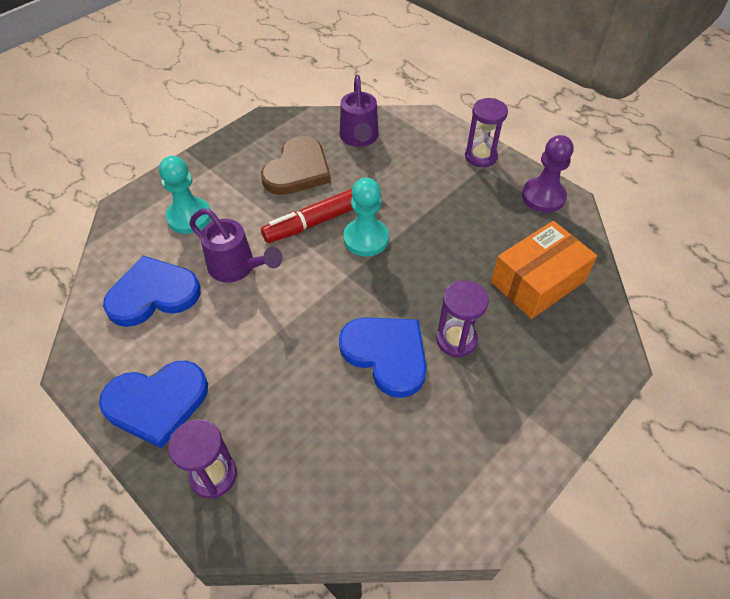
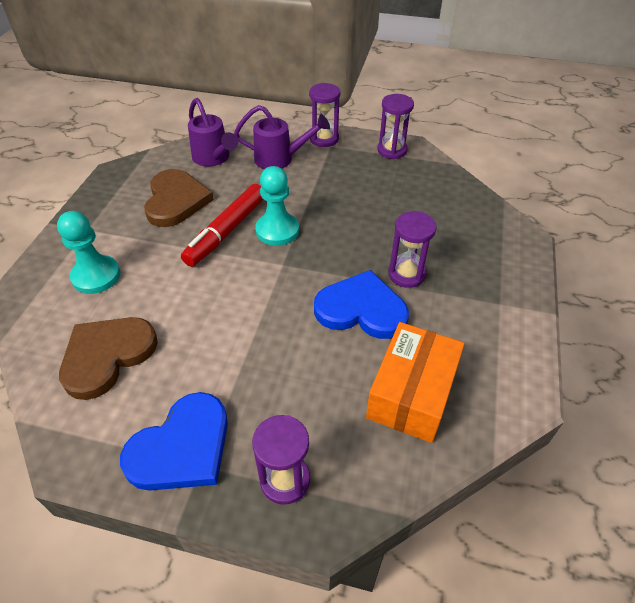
camera: 30 degrees left, 5 degrees down
(153, 294) = (107, 356): blue heart -> brown heart
(237, 268) = (176, 299): purple watering can -> purple watering can (280, 159)
(537, 281) = (433, 209): orange box -> orange box (412, 393)
(543, 196) = (392, 150): purple pawn -> purple hourglass

